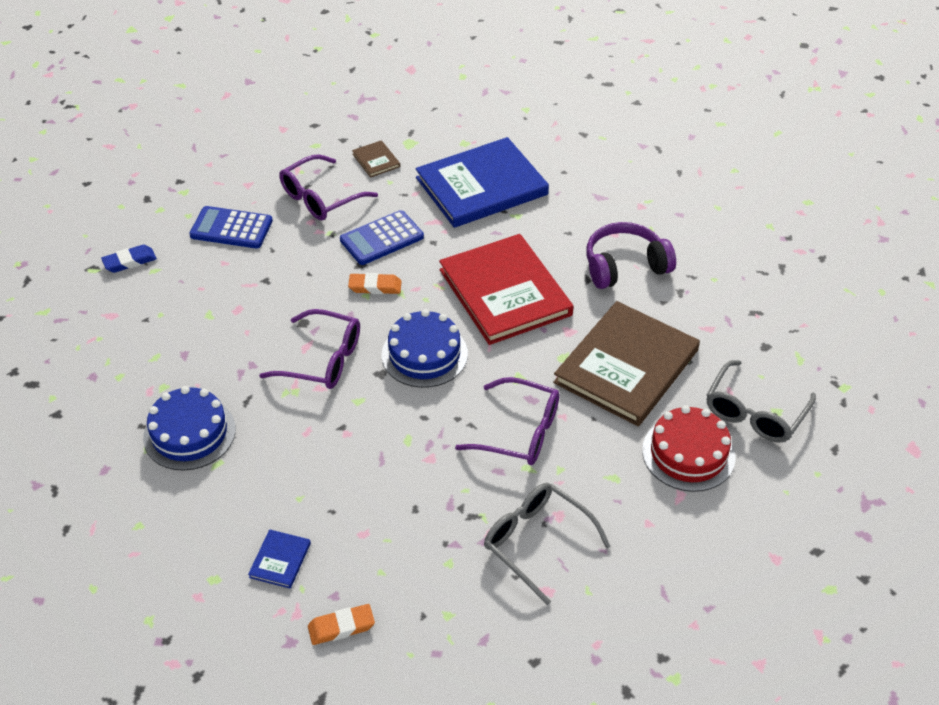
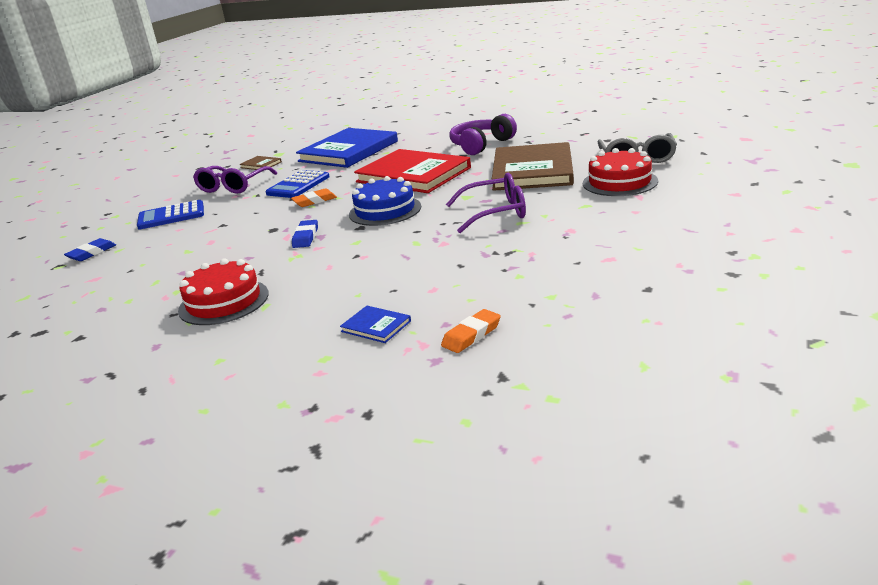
camera: 25 degrees left, 20 degrees down
(189, 433) = (223, 302): blue cake -> red cake
(280, 560) = (376, 326): blue book -> blue book turned 45 degrees counterclockwise
(321, 359) = (305, 237): purple glasses -> blue eraser
(538, 543) = (573, 244): grey glasses -> none

